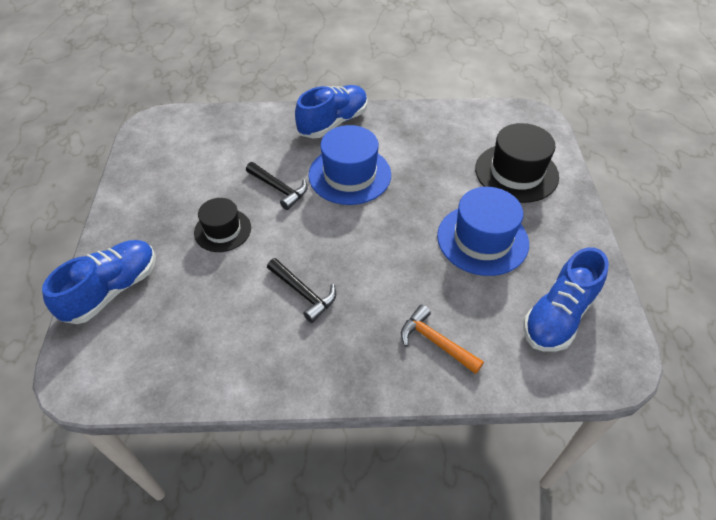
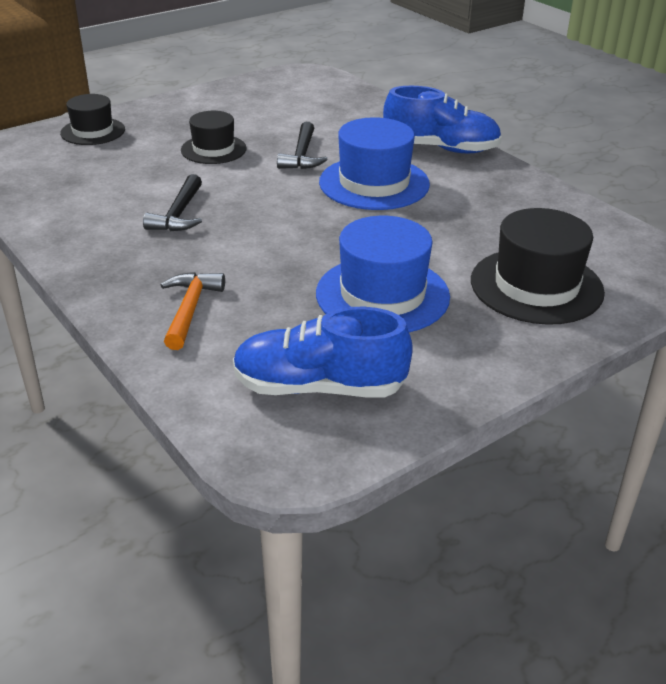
camera: 55 degrees right, 15 degrees down
(112, 290) = (93, 131): blue shoe -> black hat

